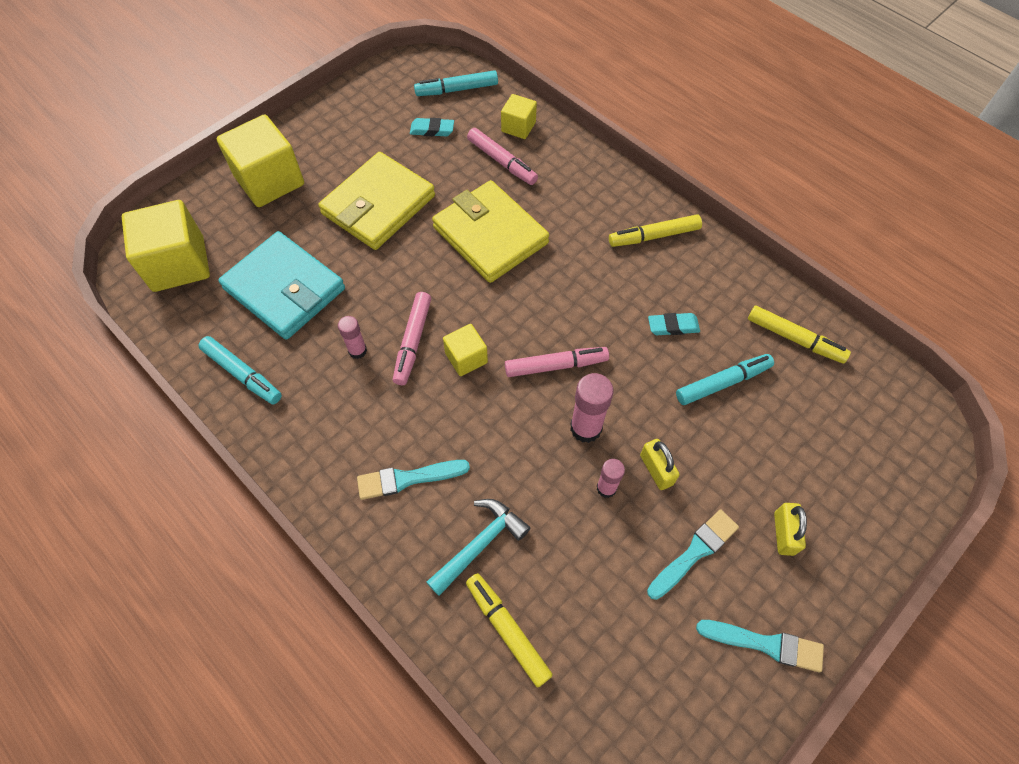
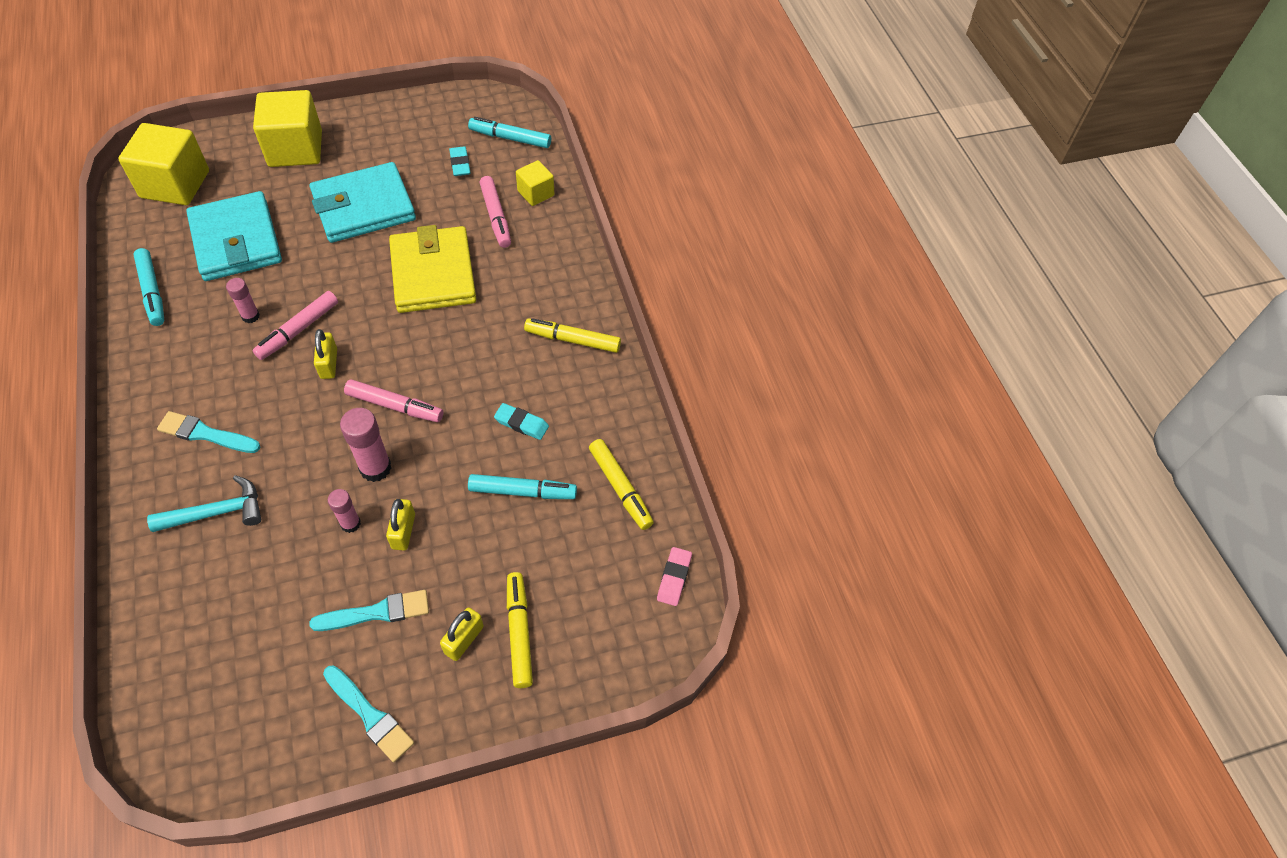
camera: 25 degrees right, 5 degrees down
(378, 205) = (364, 207): yellow wallet -> turquoise wallet
(432, 130) = (460, 164): turquoise eraser -> turquoise eraser turned 45 degrees clockwise
(466, 358) = (329, 364): yellow cube -> yellow padlock
(507, 630) = (182, 587): yellow marker -> yellow marker (519, 632)
(895, 389) = (674, 578): none -> pink eraser

